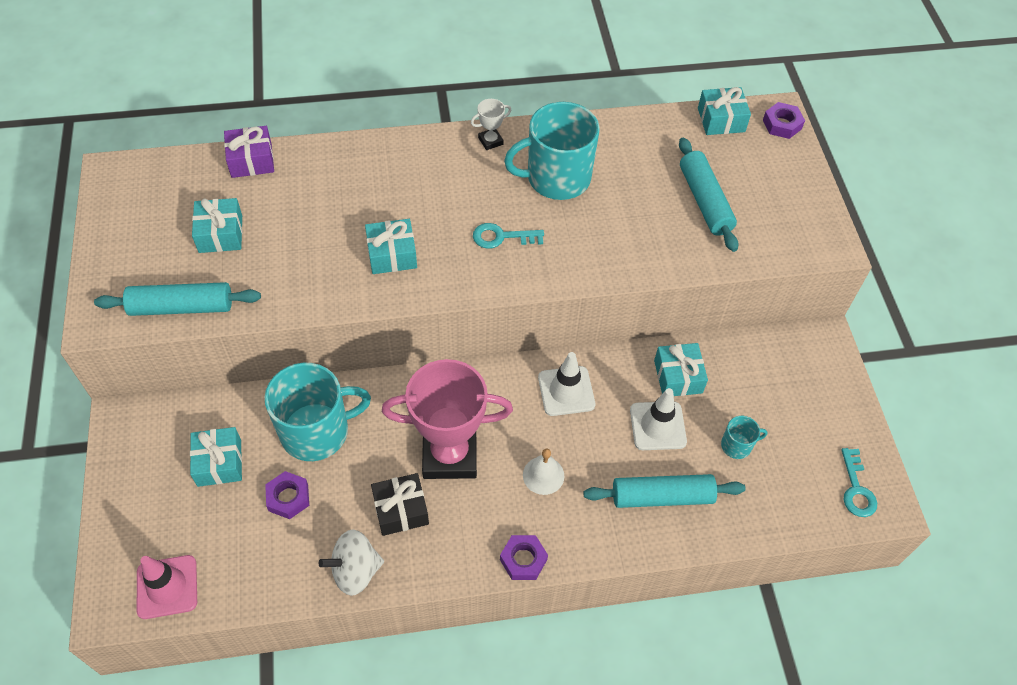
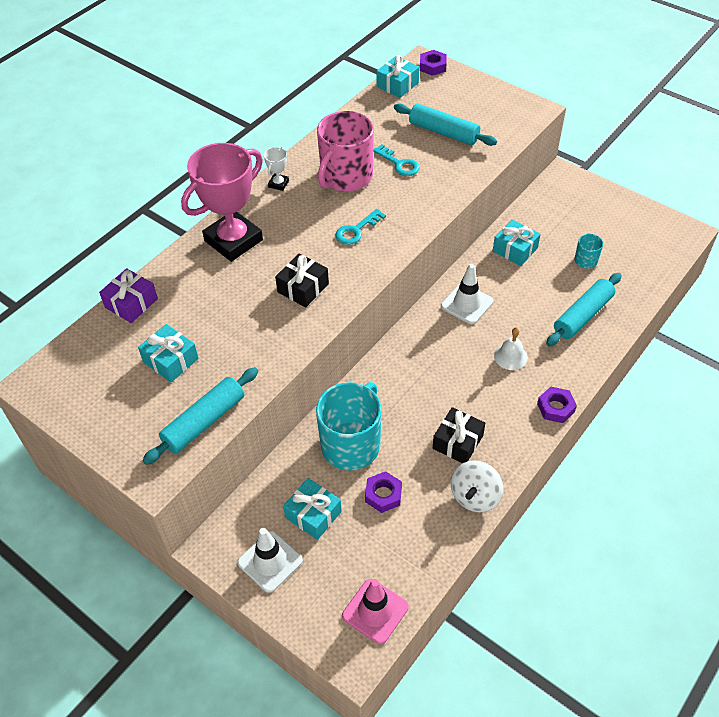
camera: 40 degrees left, 5 degrees down
(392, 254) = (303, 288): turquoise gift -> black gift
(450, 454) = (446, 390): pink trophy -> pink trophy (233, 240)
(556, 178) = (346, 177): turquoise mug -> pink mug
(657, 426) = (536, 282): white traffic cone -> white traffic cone (270, 561)
(856, 489) = (664, 235): turquoise key -> turquoise key (399, 164)

